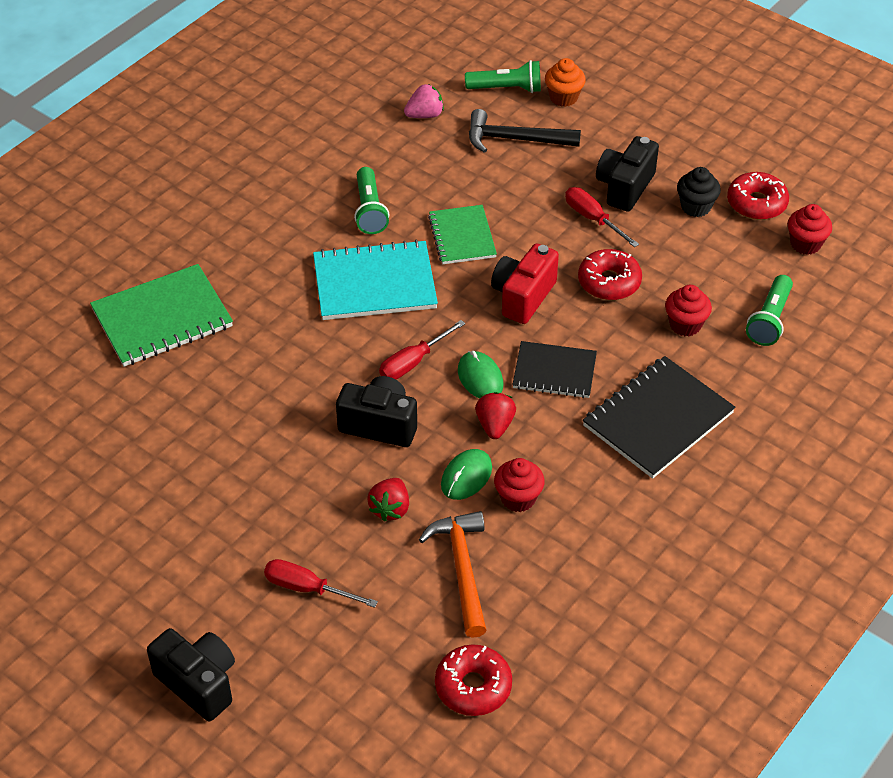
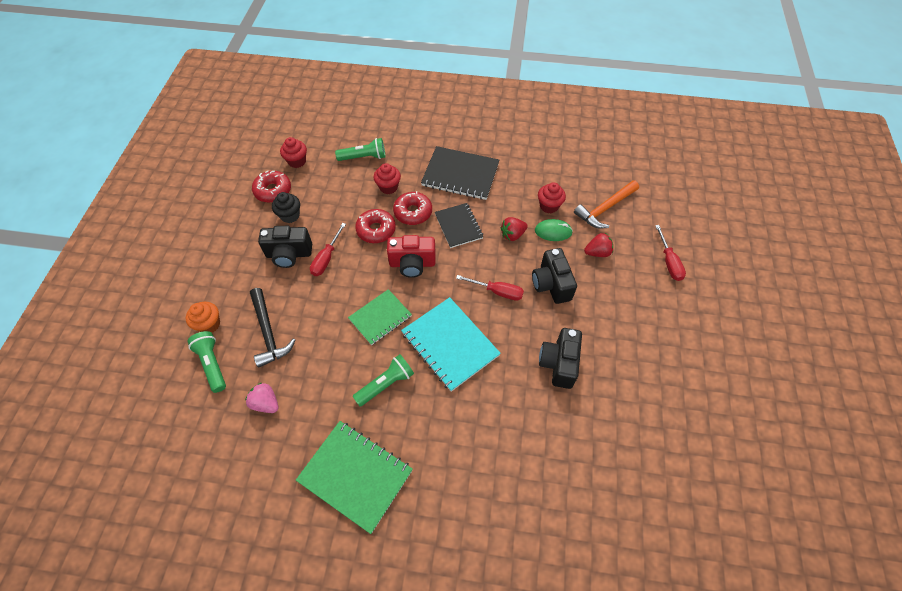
camera: 120 degrees left, 10 degrees up
(162, 318) = (563, 456): green notebook -> green notebook (355, 476)
(198, 683) = (753, 276): black camera -> black camera (559, 363)
(473, 686) = (656, 179): red donut -> red donut (413, 212)
(480, 378) = (486, 255): green mouse -> none

